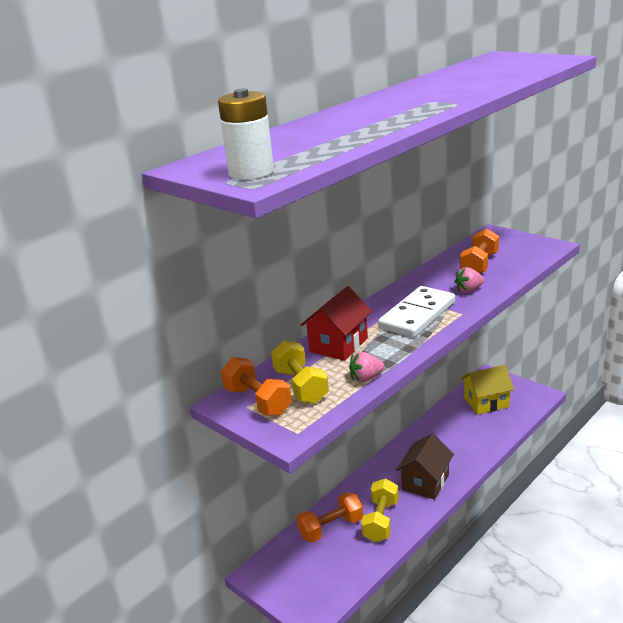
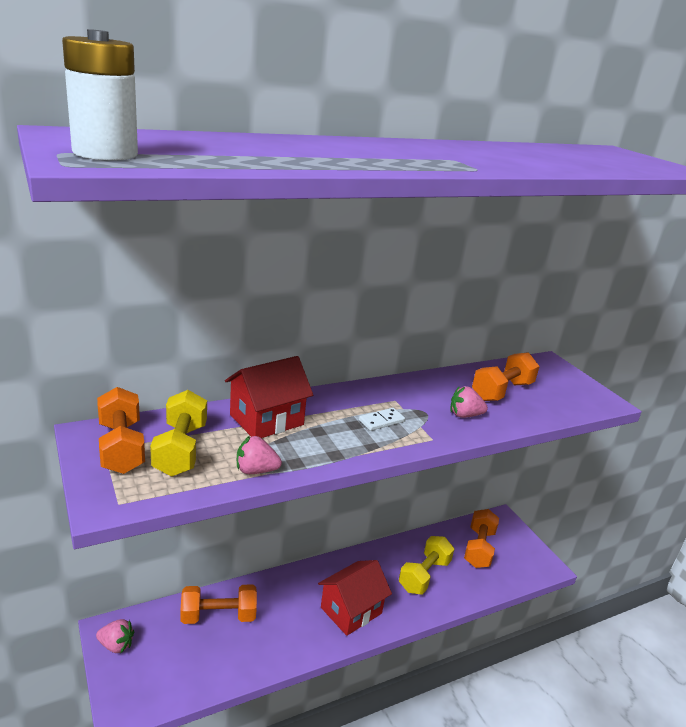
camera: 15 degrees right, 0 degrees up
(270, 580) = (116, 645): none -> pink strawberry
(381, 520) = (274, 632): yellow dumbbell -> yellow dumbbell (424, 575)
(417, 315) = (381, 421): white domino -> white domino, size x0.41
(425, 482) = (351, 610): brown house -> red house
(486, 402) = (479, 548): yellow house -> orange dumbbell

